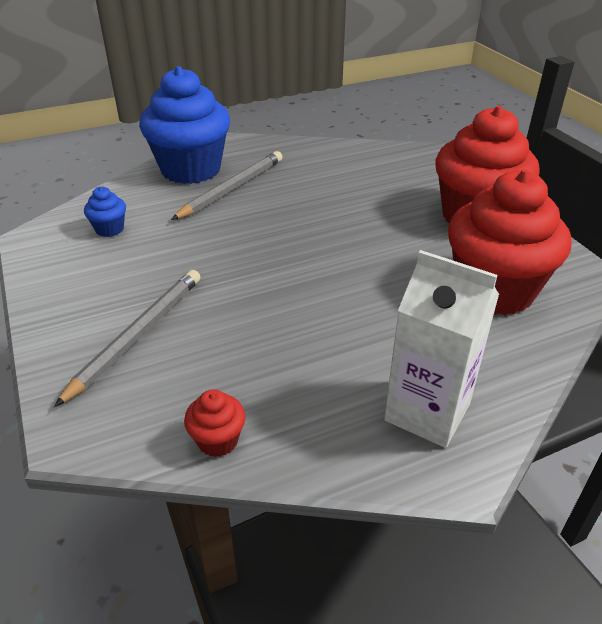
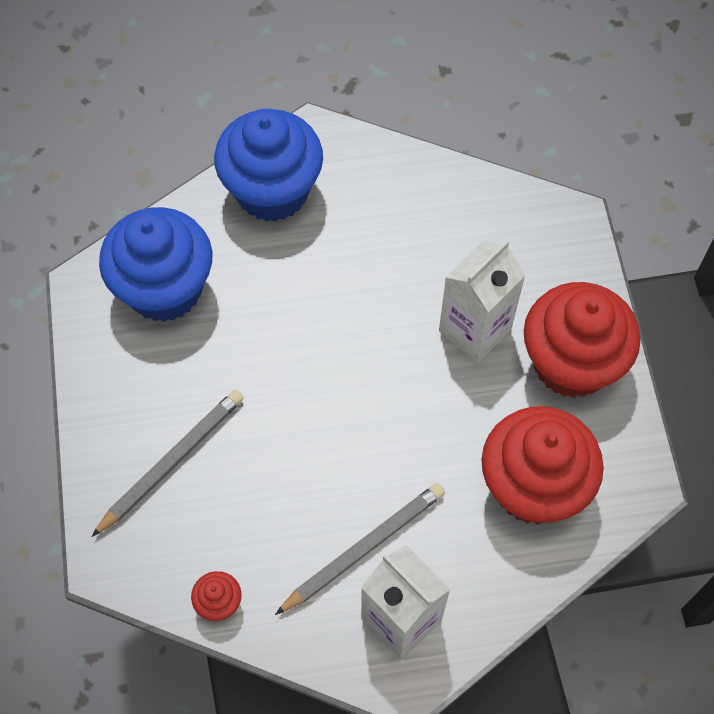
camera: 15 degrees right, 25 degrees up
(109, 229) = (164, 289): blue cupcake -> blue cupcake, size x2.44
(232, 188) = (311, 242): grey pencil -> grey pencil (363, 548)
(387, 212) = (475, 329): none -> white carton

